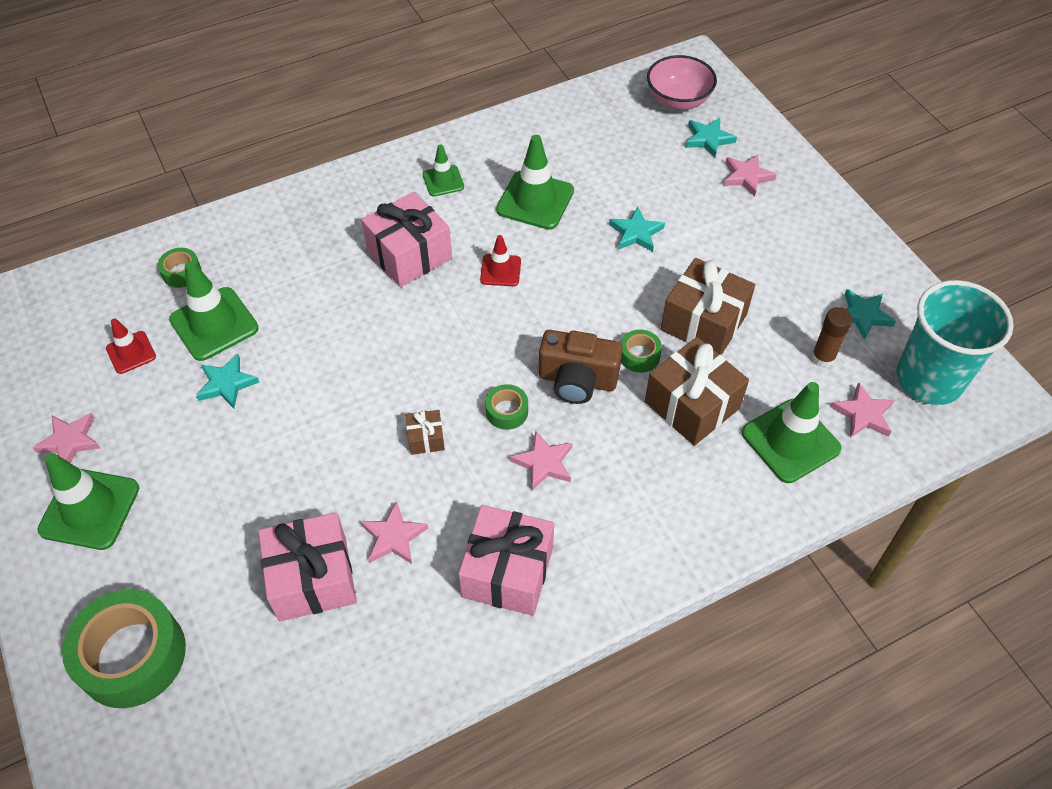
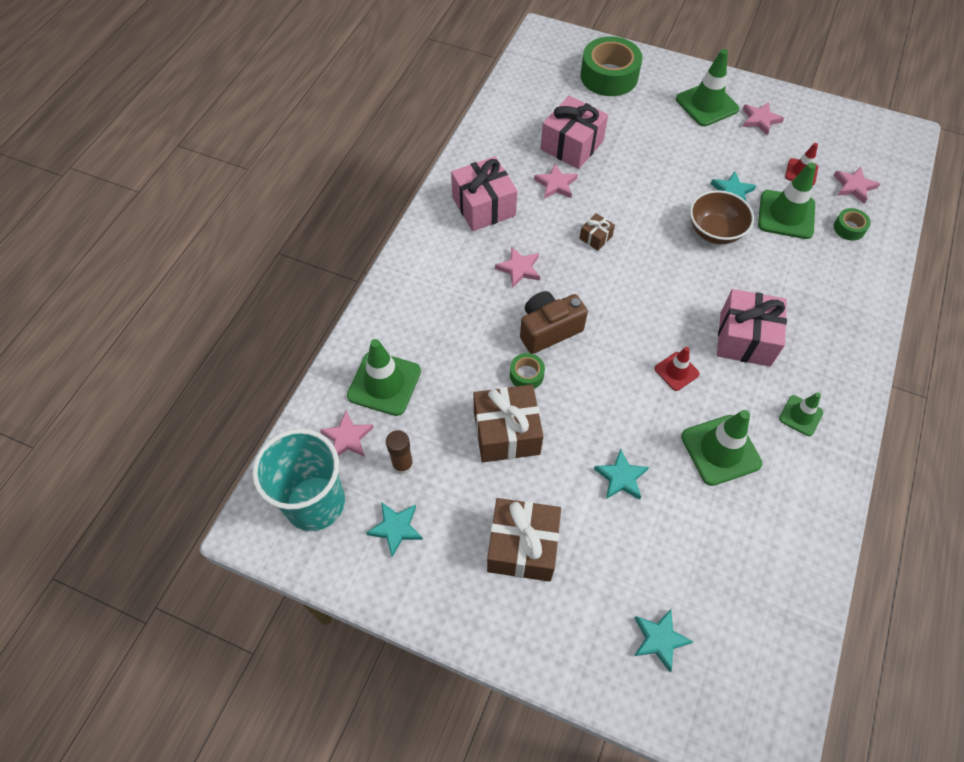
camera: 140 degrees right, 5 degrees up
(302, 358) = (714, 231): none -> brown bowl
(507, 411) = (569, 282): green tape -> none
(678, 100) = (730, 673): pink bowl -> none
(692, 405) = (464, 364): brown gift -> brown gift (522, 547)
(746, 177) = (589, 616): pink star -> pink star (854, 186)

